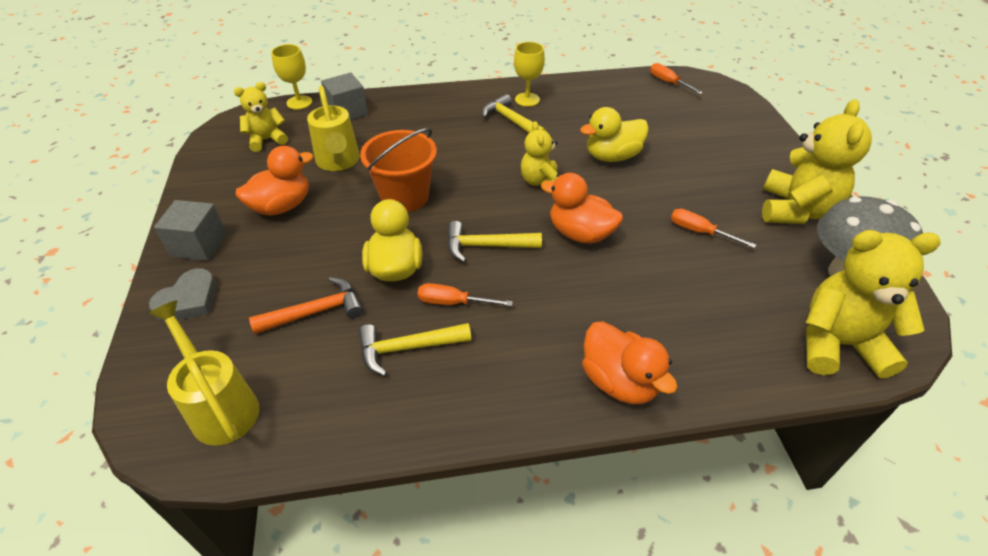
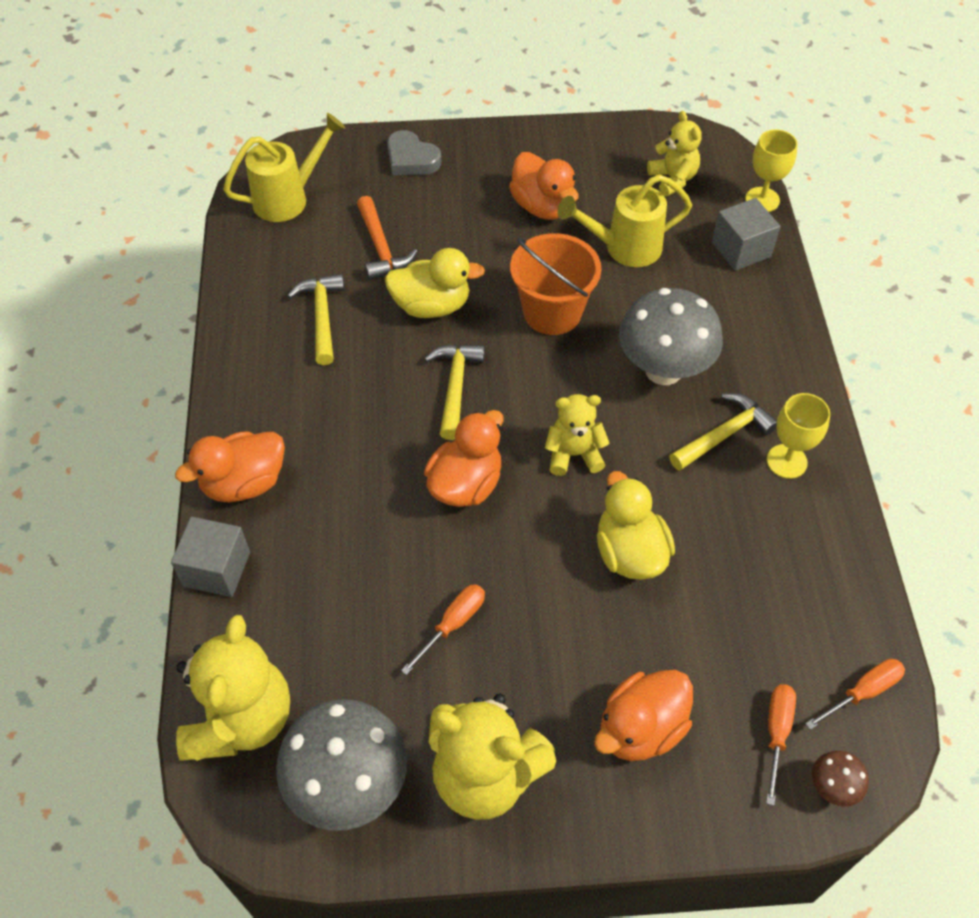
camera: 95 degrees right, 10 degrees up
(199, 245) = (487, 153): grey cube -> grey cube (217, 569)
(453, 302) = (373, 353): orange screwdriver -> orange screwdriver (776, 733)
(460, 144) = (663, 370): none -> grey mushroom
(725, 93) = (832, 787): none -> brown mushroom
(729, 151) = (640, 728): none -> orange duck

